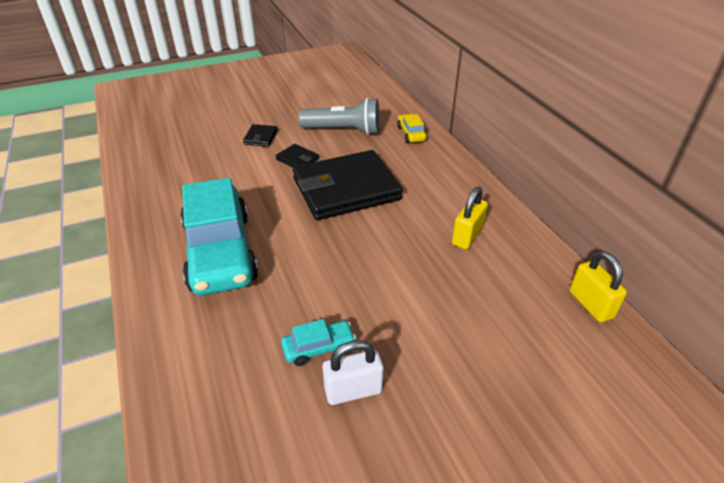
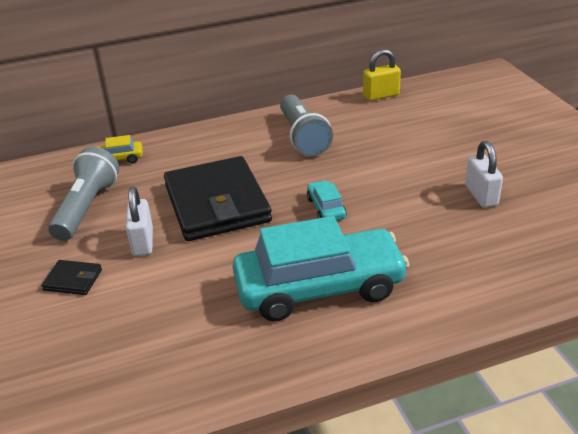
camera: 85 degrees left, 5 degrees down
(297, 159) = (142, 242): black wallet -> white padlock
(319, 348) = (443, 213): turquoise car -> turquoise car (326, 208)
(467, 236) = (303, 137): yellow padlock -> grey flashlight

